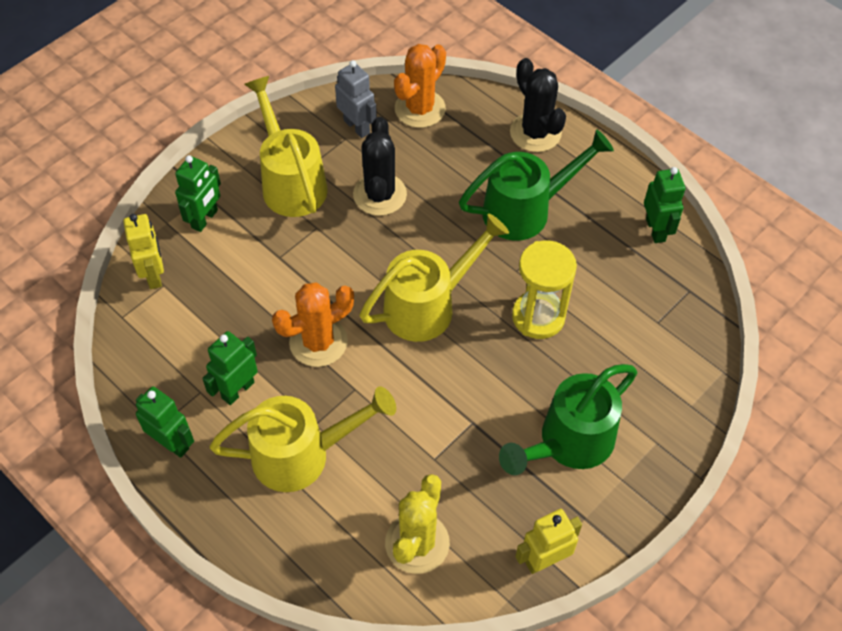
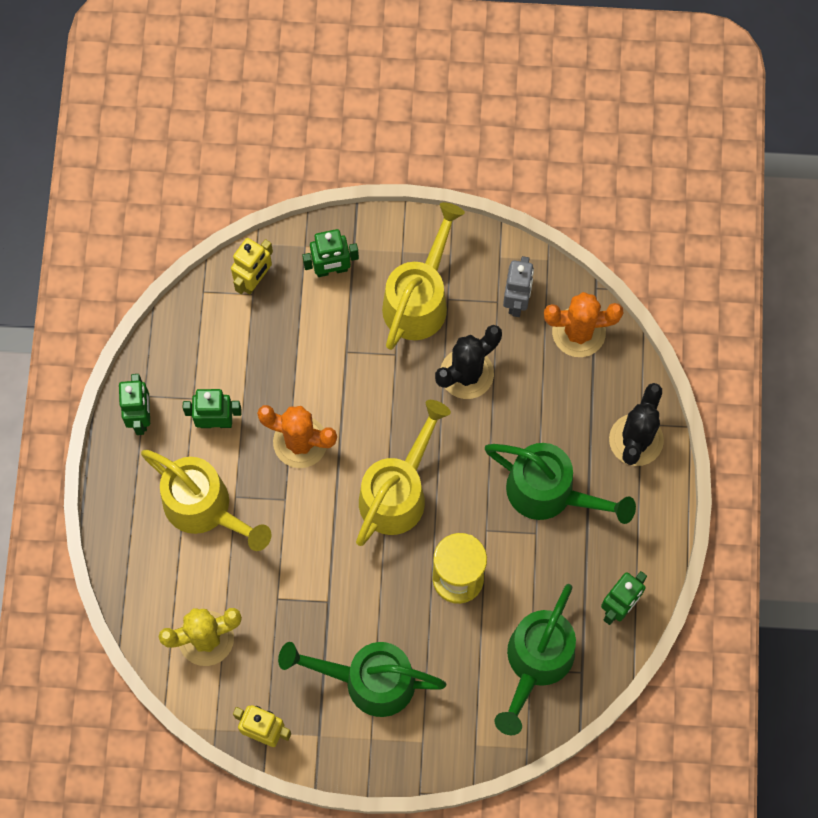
camera: 50 degrees right, 15 degrees up
(428, 306) = (398, 492): yellow watering can -> yellow watering can turned 75 degrees counterclockwise
(655, 314) = (536, 662): none -> green watering can

